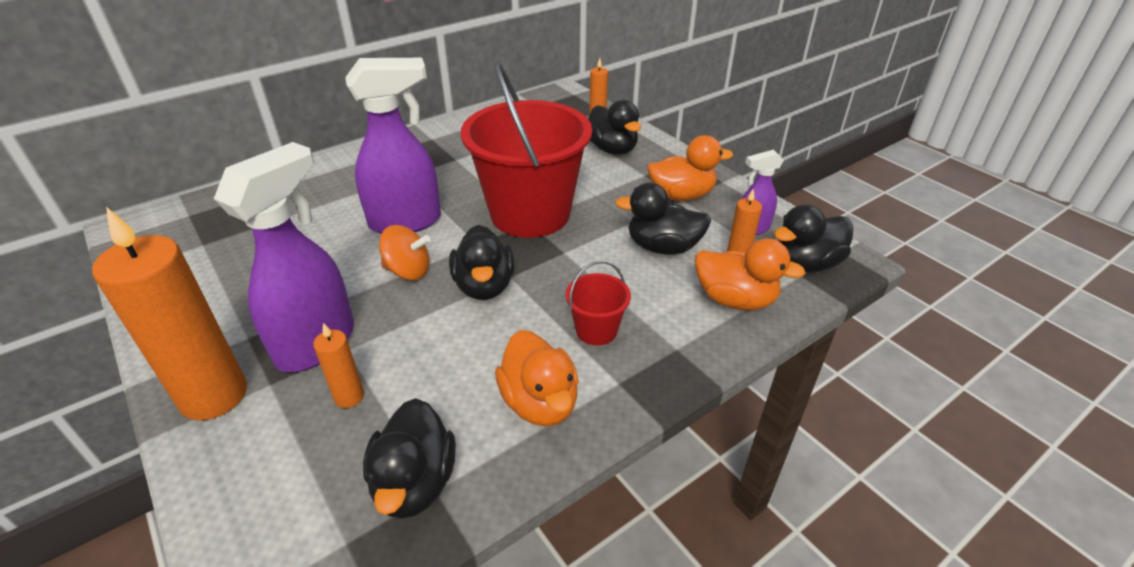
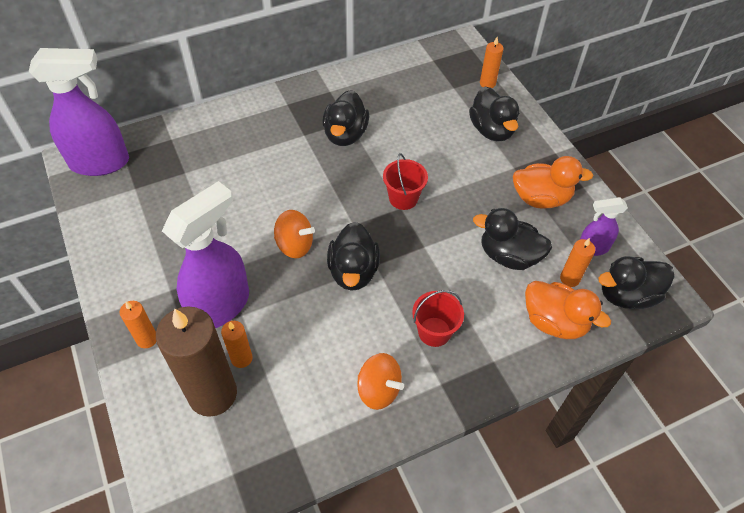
camera: 10 degrees right, 15 degrees up
(214, 396) = (147, 339): orange candle -> orange candle, size x0.46
(310, 445) = (212, 394): none -> brown candle
(406, 222) = (298, 190): purple spray bottle -> purple spray bottle (101, 163)
(415, 483) = (281, 438): black duck -> black duck (345, 134)
(530, 213) = (403, 198): red bucket -> red bucket, size x0.42
(540, 402) = (378, 390): orange duck -> orange spinning top

